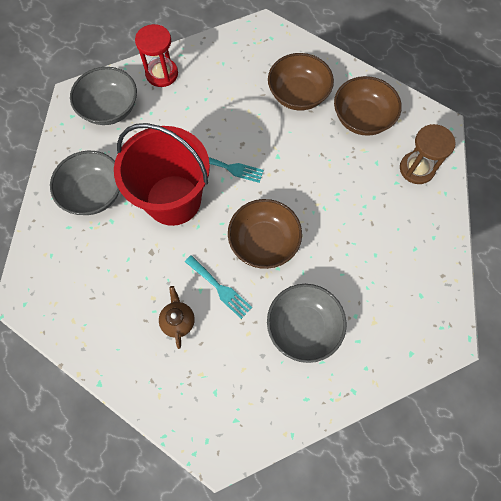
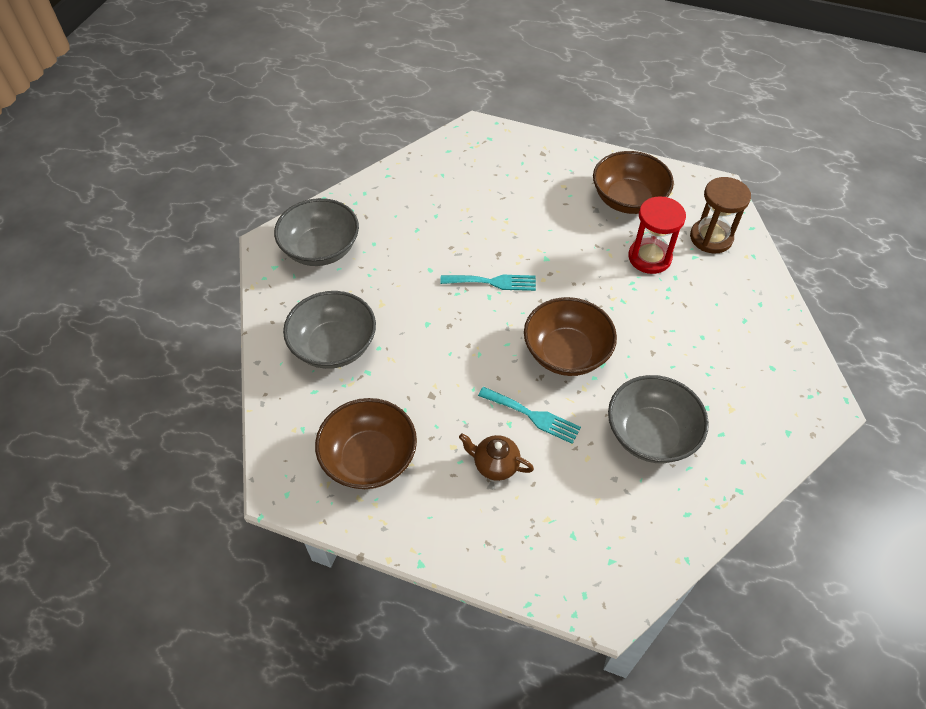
camera: 15 degrees left, 15 degrees down
(162, 74) = (372, 200): red hourglass -> red hourglass (649, 257)
(173, 200) = (437, 331): red bucket -> none
(178, 320) = (495, 464): brown teapot -> brown teapot turned 45 degrees counterclockwise
(298, 95) = (544, 190): brown bowl -> brown bowl (369, 458)

